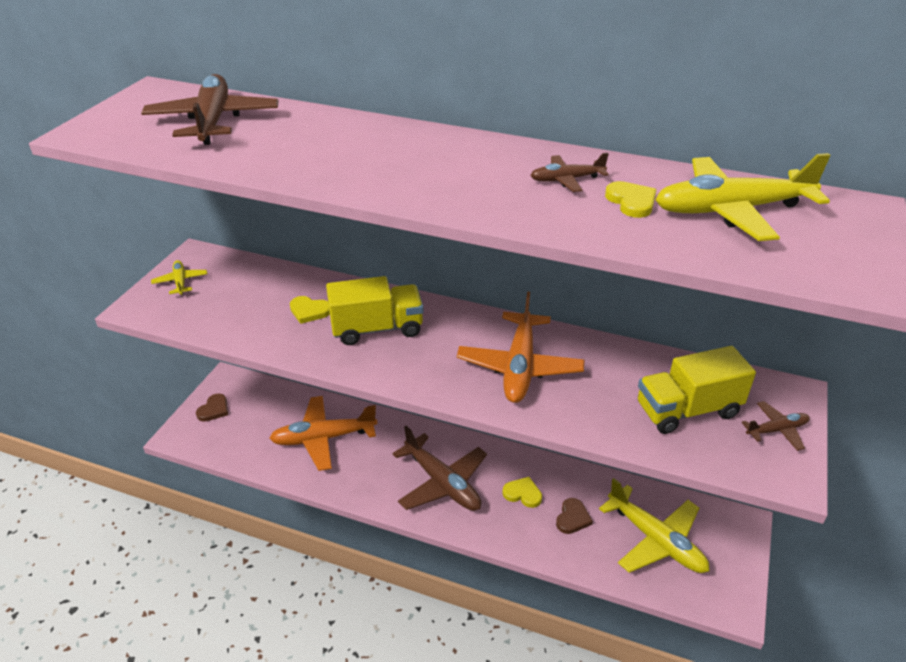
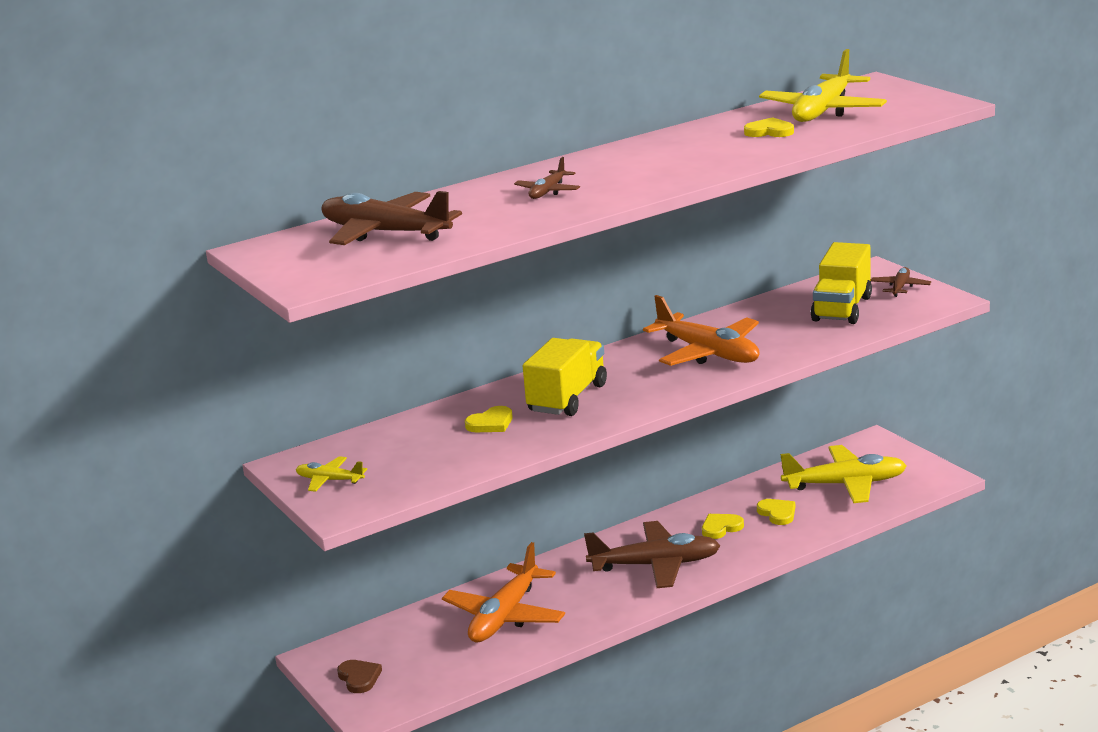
camera: 50 degrees left, 15 degrees down
(566, 180) = (709, 141): brown plane -> brown plane (547, 192)
(572, 518) = (777, 513): brown heart -> yellow heart

